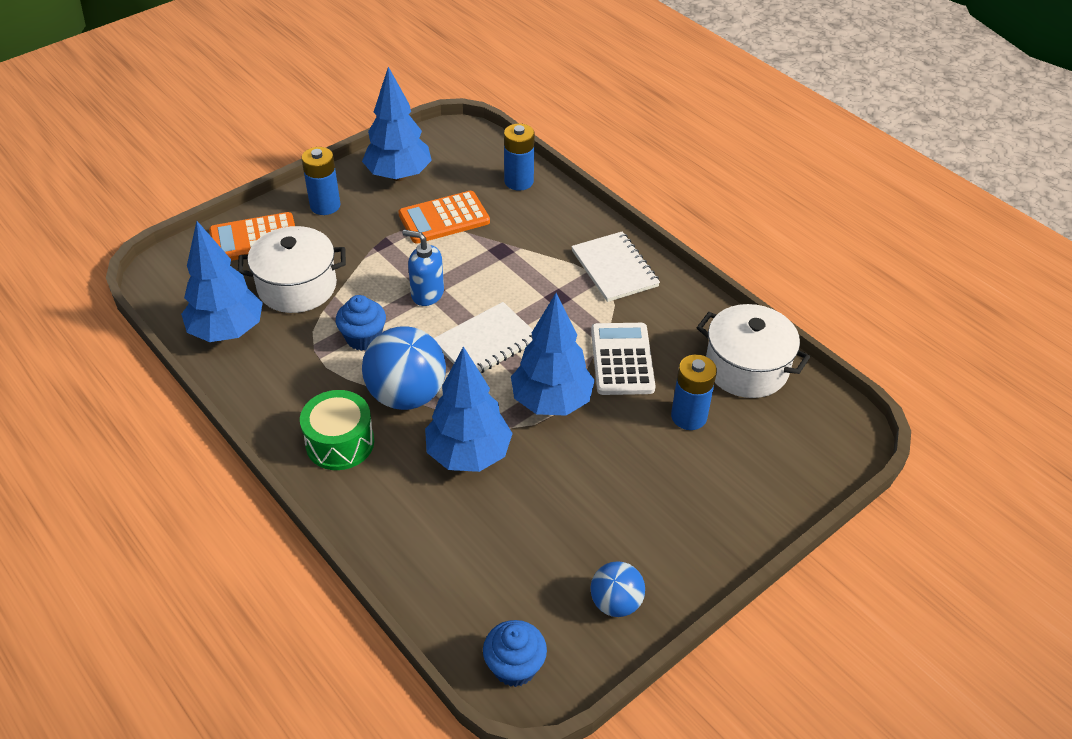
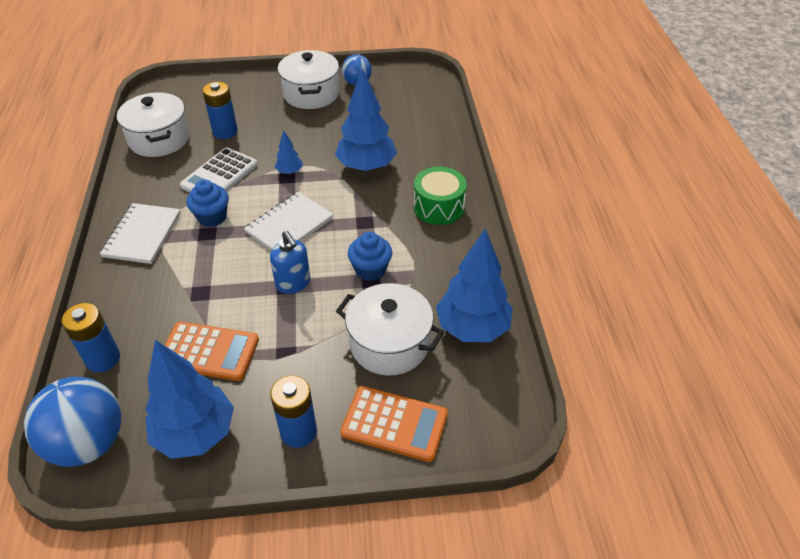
camera: 145 degrees left, 0 degrees up
(407, 395) = (373, 216): blue ball -> blue ball (88, 442)
(486, 343) = (289, 225): white notebook -> white notebook turned 45 degrees counterclockwise
(514, 667) = (424, 82): blue cupcake -> blue cupcake (212, 217)
(551, 402) = (289, 172): blue tree -> blue tree, size x0.46
(657, 540) = (311, 94): none -> white pot

